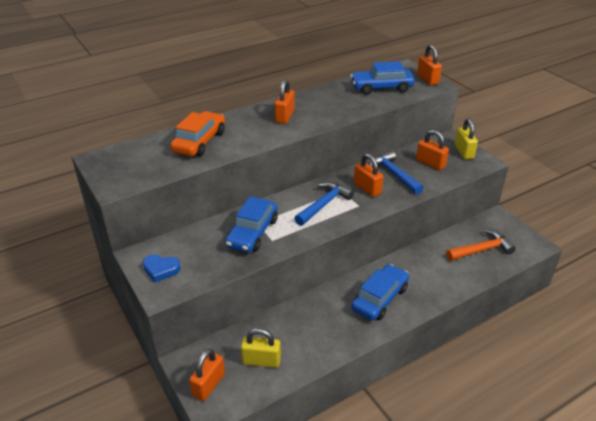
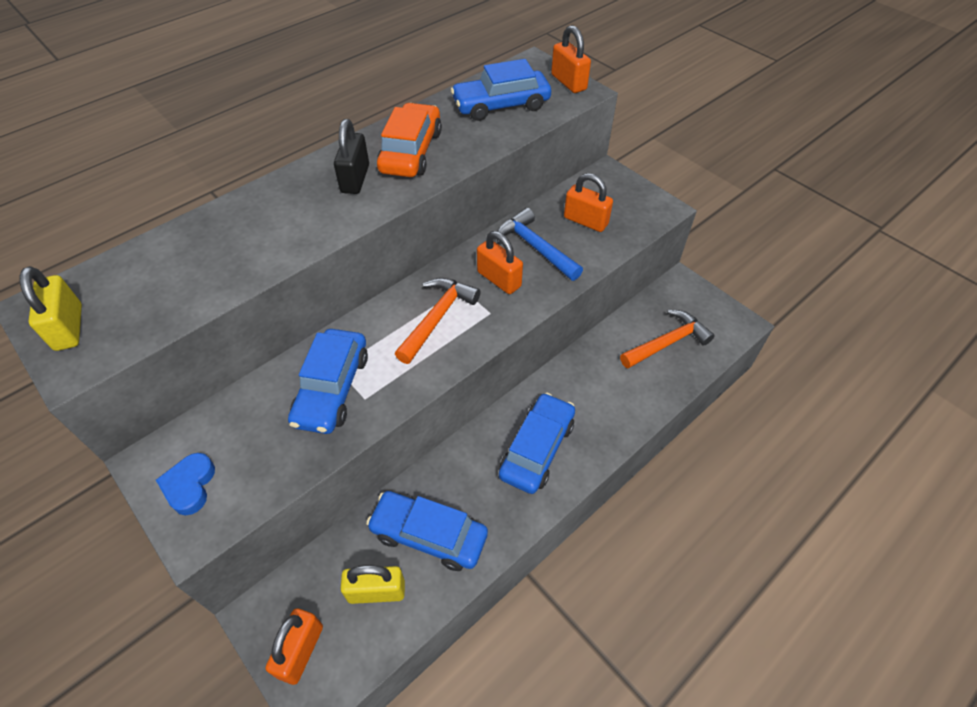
camera: 10 degrees left, 15 degrees up
(161, 270) = (190, 486): blue heart -> blue heart turned 90 degrees clockwise
(199, 142) = (217, 247): orange car -> orange car (411, 152)
(285, 116) = (355, 179): orange padlock -> black padlock
(300, 335) = (429, 535): none -> blue car
(324, 204) = (437, 318): blue hammer -> orange hammer
(463, 152) = (630, 194): yellow padlock -> yellow padlock (69, 327)

